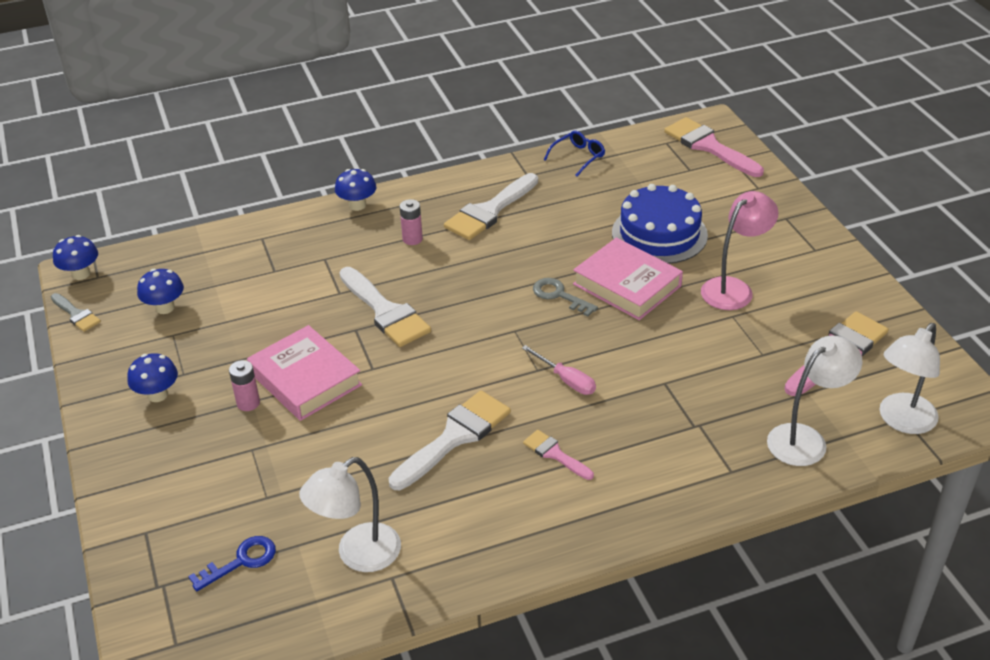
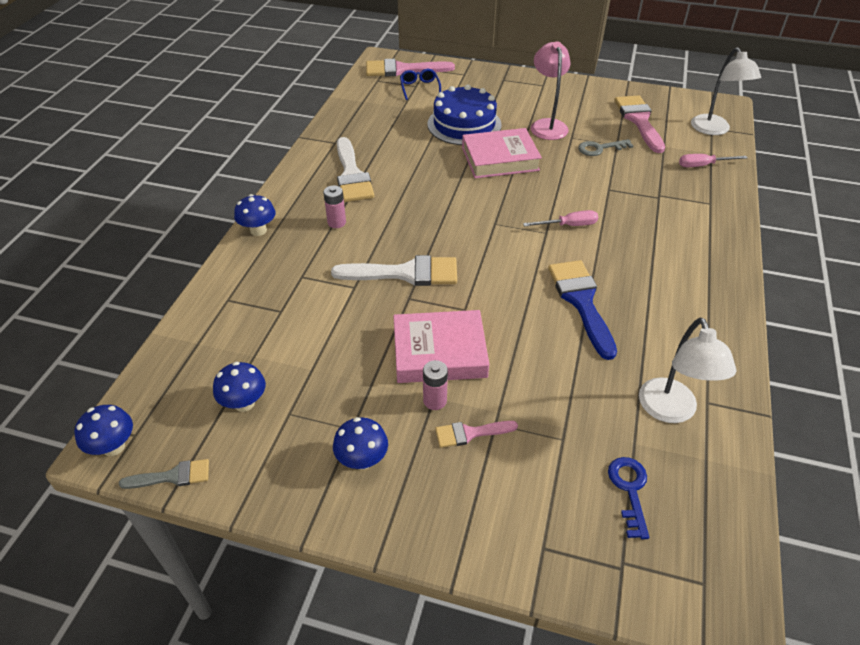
camera: 55 degrees left, 5 degrees up
(454, 437) = (581, 302): white brush -> blue brush
(555, 454) = (638, 264): pink brush -> pink brush (470, 433)
(559, 295) = (479, 189): grey key -> grey key (600, 148)
(578, 157) = (344, 115): blue glasses -> blue glasses (419, 88)
(805, 439) = (703, 165): white lamp -> pink screwdriver

